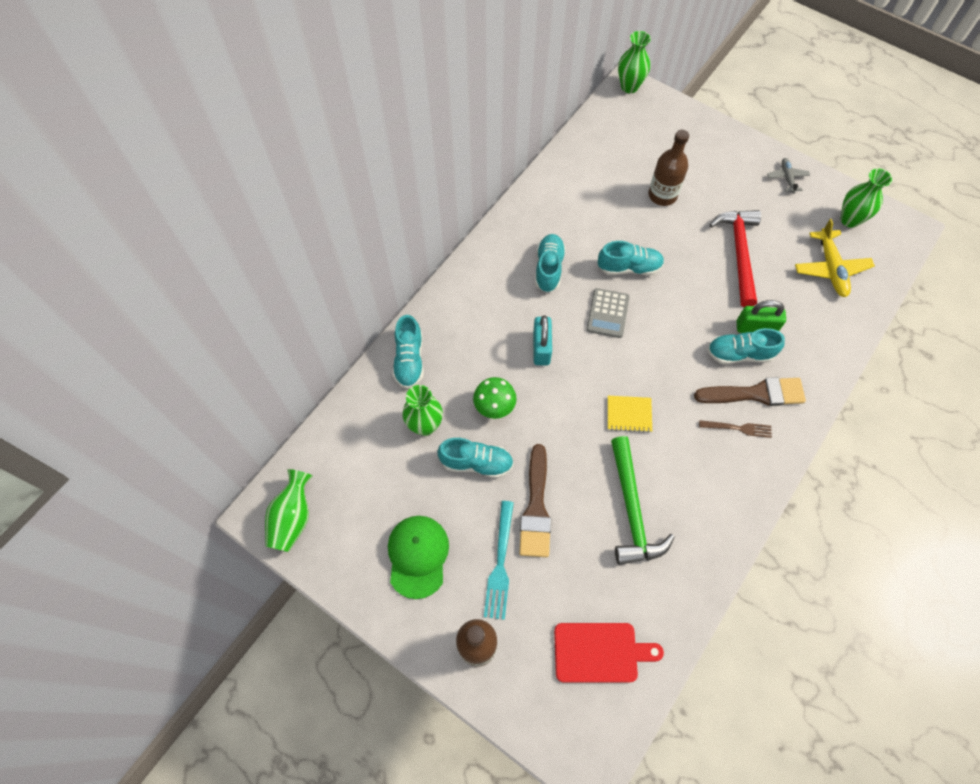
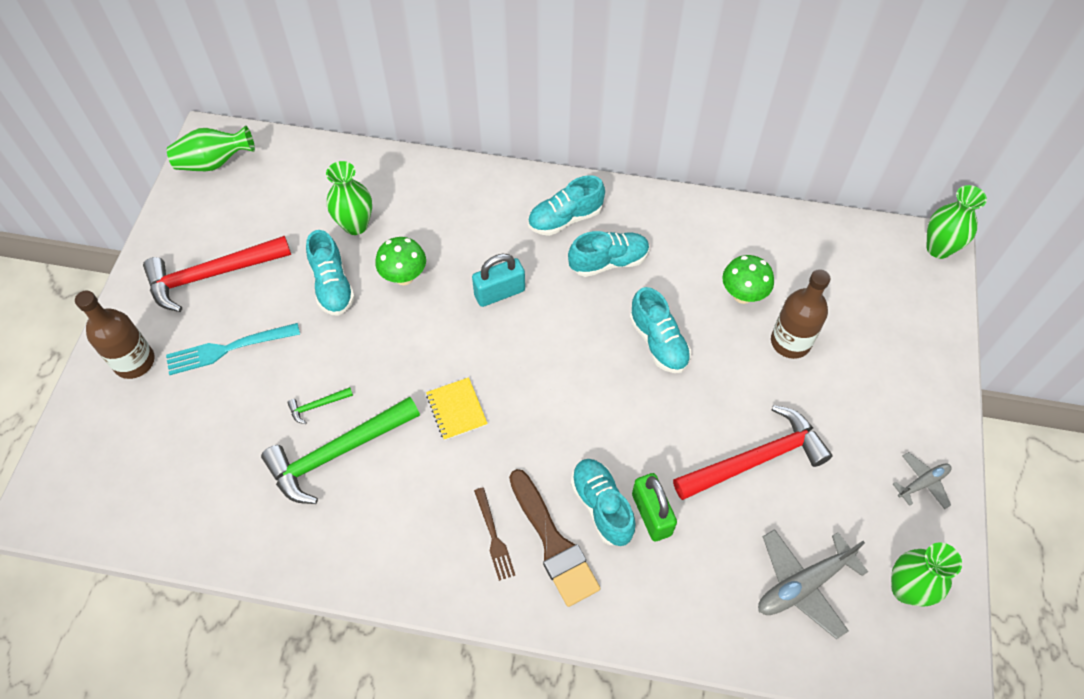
camera: 65 degrees right, 5 degrees down
(409, 360) = (424, 182): turquoise shoe -> turquoise shoe (565, 218)
(418, 556) = (211, 275): green cap -> red hammer
(536, 507) = (303, 358): brown brush -> none
(584, 511) = (317, 405): none -> green hammer
(600, 652) = (161, 477): red cutting board -> none
(607, 313) = (581, 342): grey calculator -> none
(614, 204) = (742, 295): none -> green mushroom
(830, 269) = (803, 585): yellow plane -> grey plane

